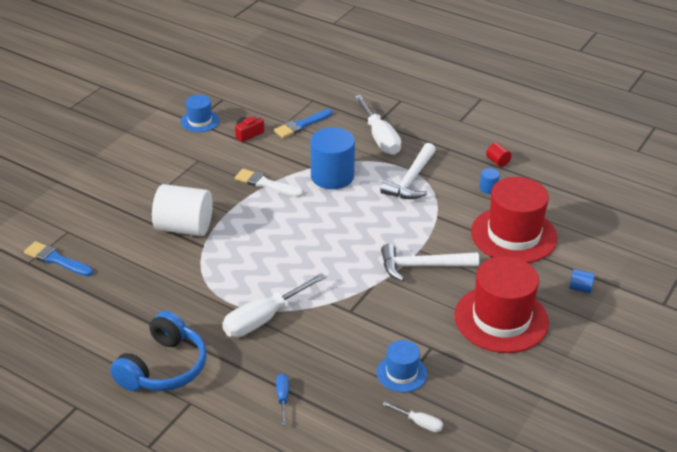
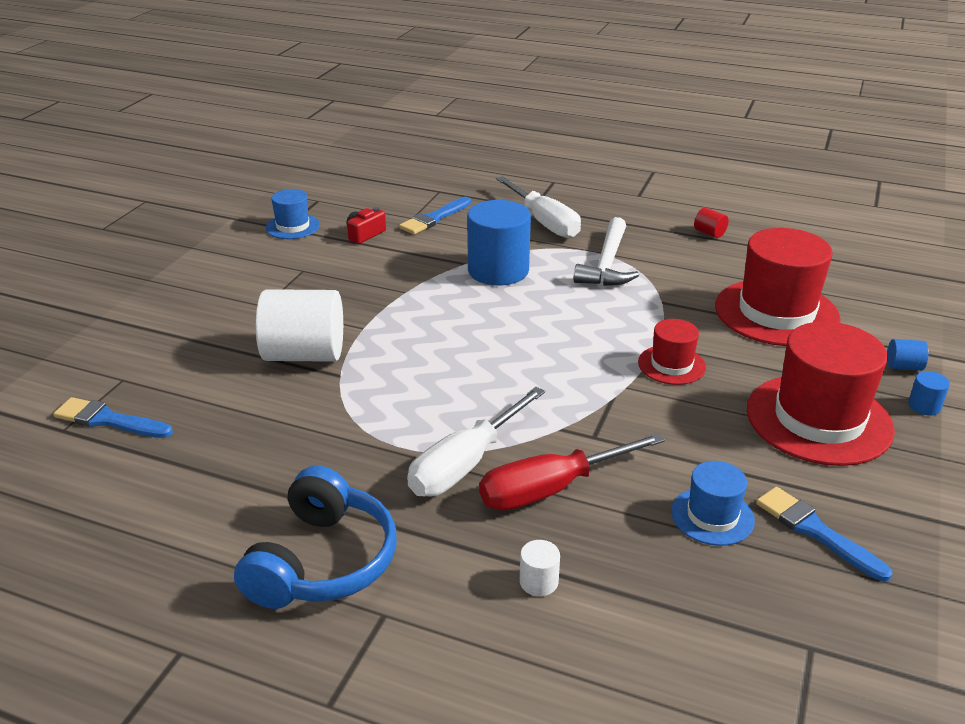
camera: 10 degrees left, 5 degrees down
(265, 184) = (408, 288): white brush -> none
(282, 397) = (538, 582): blue screwdriver -> white cylinder
(309, 342) = (550, 490): none -> red screwdriver
(419, 423) = (778, 590): white screwdriver -> none
(422, 266) = (671, 365): white hammer -> red hat
(460, 391) = (815, 531): none -> blue brush
(488, 188) = (713, 263): blue cylinder -> blue cylinder (924, 406)

